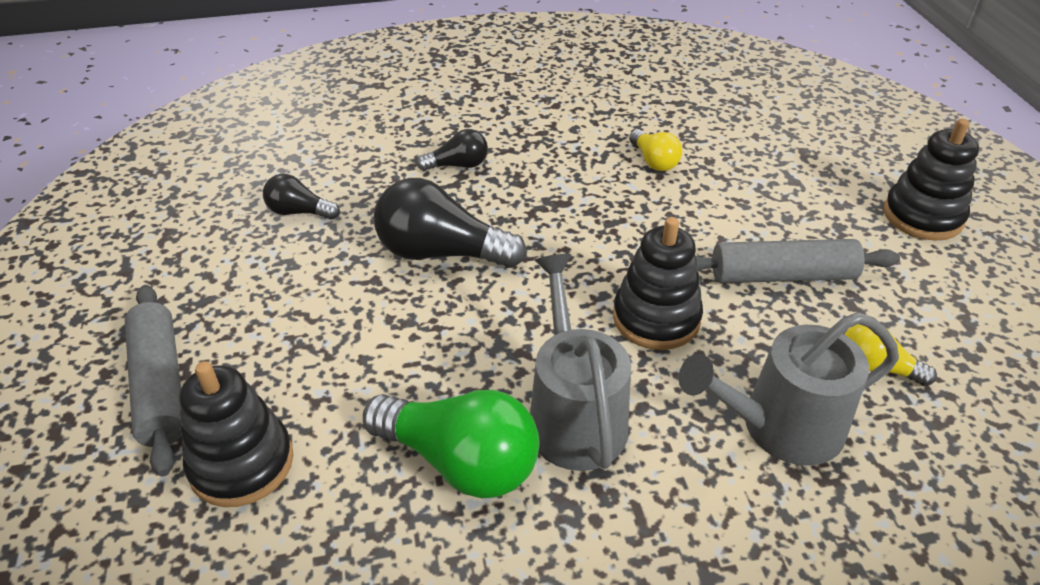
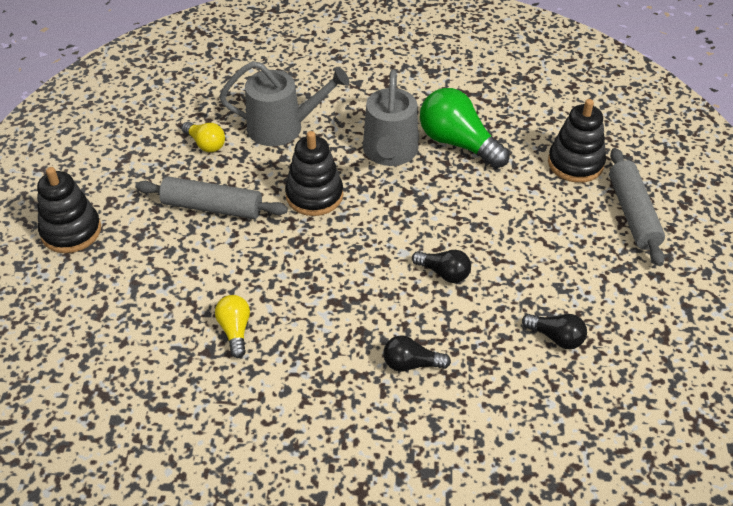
camera: 165 degrees left, 5 degrees up
(441, 253) = (444, 273): black light bulb -> black light bulb, size x0.54

